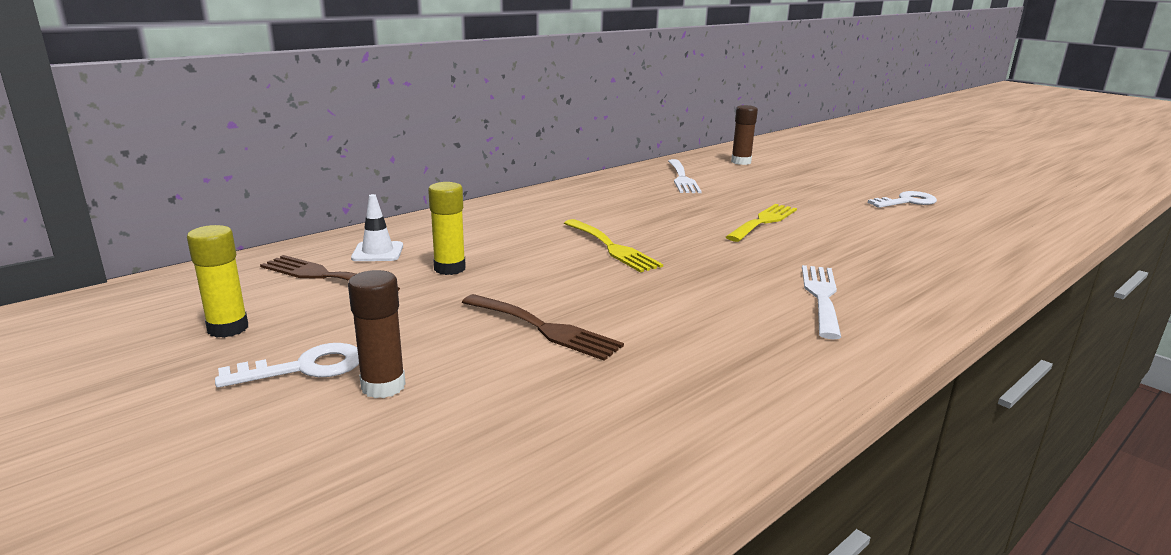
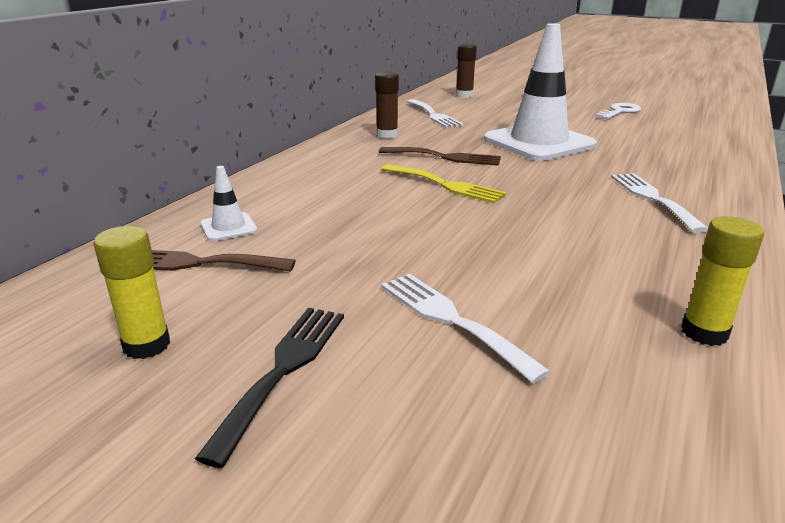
camera: 20 degrees left, 5 degrees up
(305, 368) = (284, 369): white key -> black fork
(383, 386) = (388, 368): brown glue stick -> brown glue stick (387, 135)
(449, 268) = (320, 231): yellow glue stick -> yellow glue stick (704, 333)
(478, 362) = (451, 319): none -> white fork
(545, 328) = (473, 272): brown fork -> brown fork (445, 157)
(763, 221) = (538, 142): yellow fork -> white traffic cone

